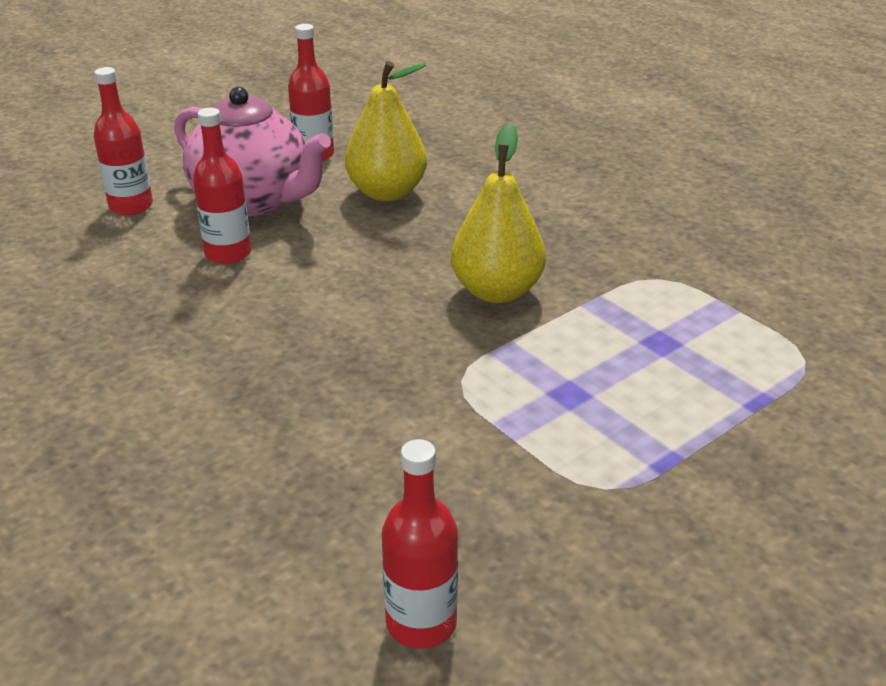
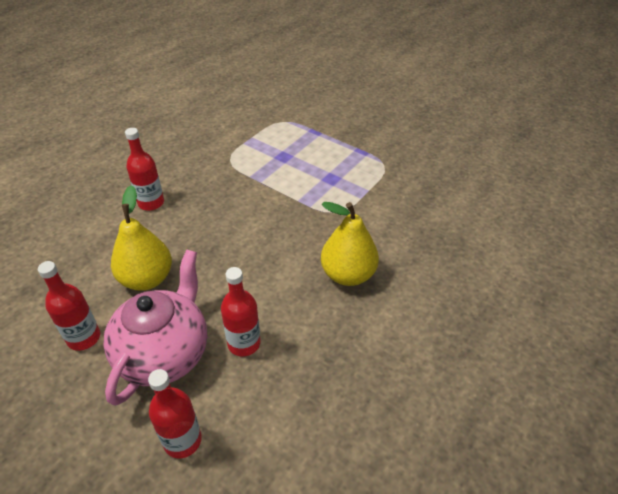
camera: 105 degrees left, 10 degrees up
(421, 623) = (475, 199): red bottle -> red bottle (151, 203)
(496, 291) = (256, 211): yellow pear -> yellow pear (348, 274)

